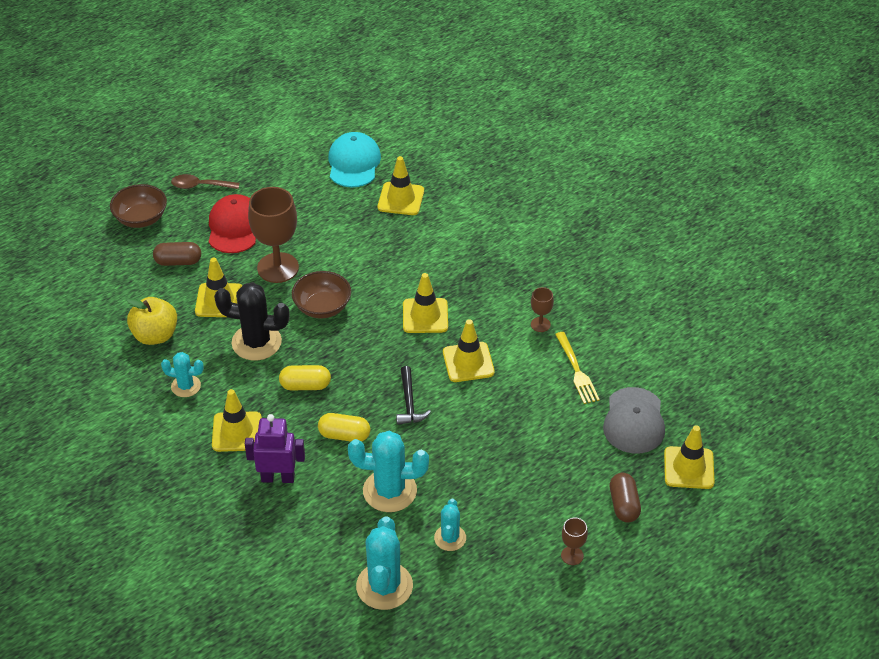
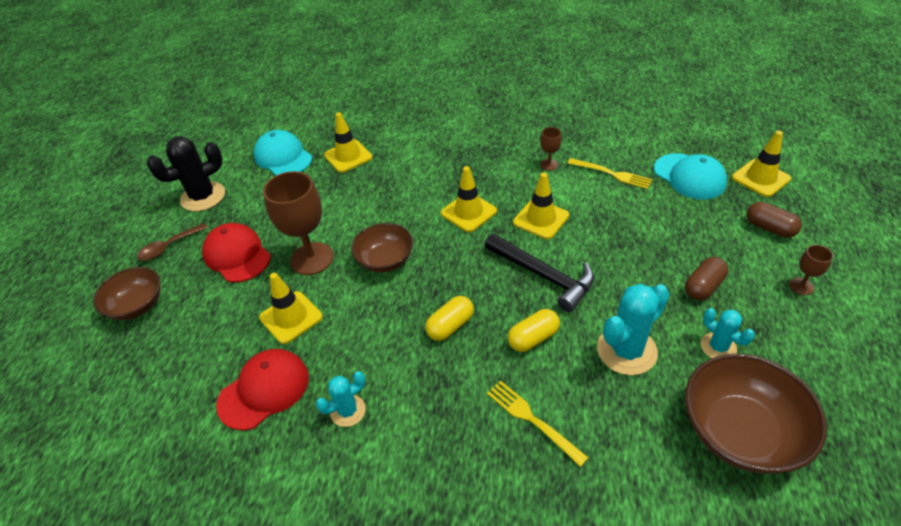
camera: 40 degrees left, 0 degrees up
(155, 335) = (264, 390): yellow apple -> red cap
(178, 262) = (215, 314): brown capsule -> brown capsule (703, 287)
(237, 432) = (445, 411): yellow traffic cone -> none
(256, 342) = (365, 325): black cactus -> black cactus (203, 197)
(278, 477) = (532, 419): purple robot -> yellow fork
(384, 586) = (740, 431): turquoise cactus -> brown bowl
(409, 403) = (543, 276): black hammer -> black hammer, size x1.64
(634, 421) = (689, 176): grey cap -> turquoise cap

